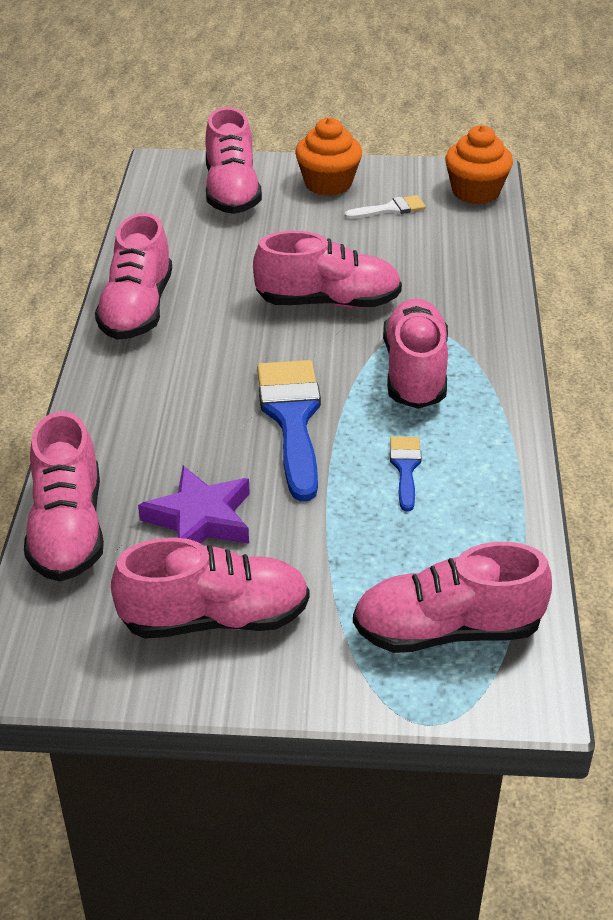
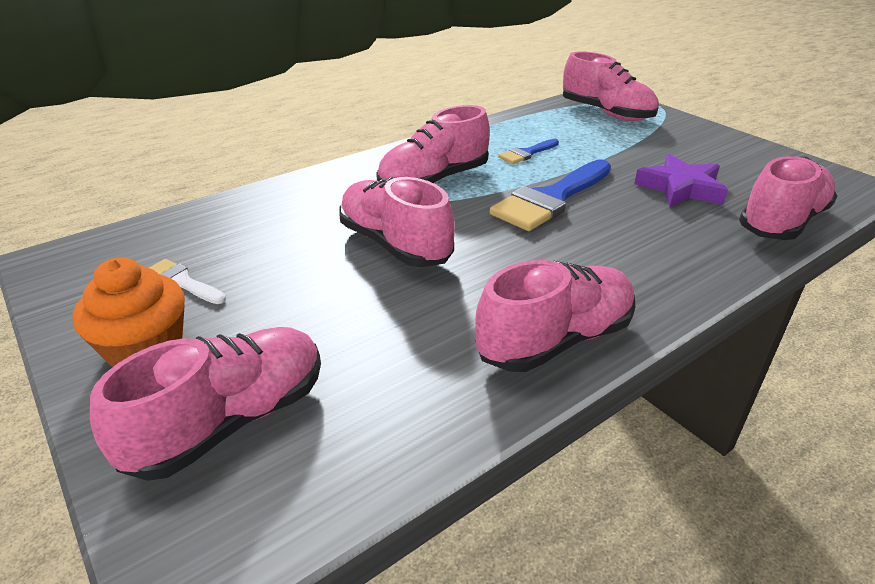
camera: 130 degrees left, 5 degrees down
(215, 618) = (718, 156): pink shoe -> none
(476, 192) = (102, 250): orange cupcake -> none

